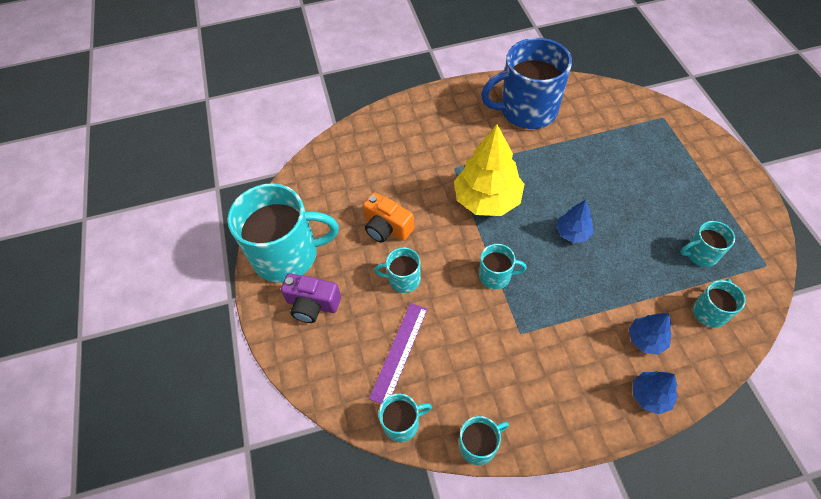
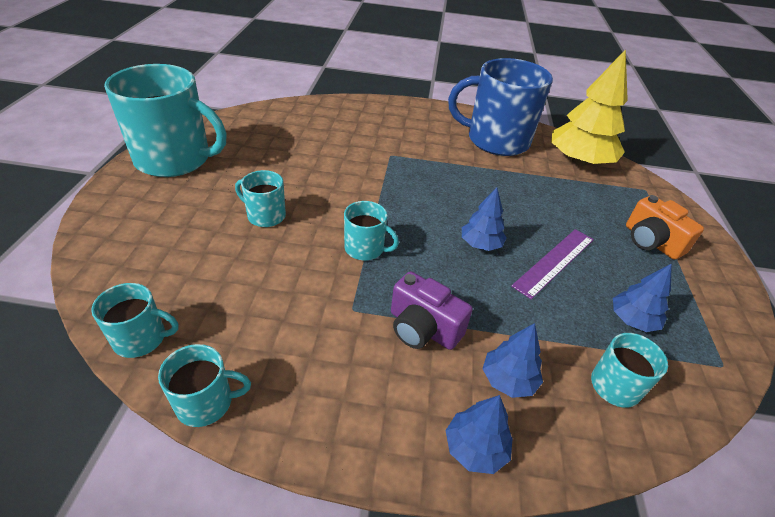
camera: 15 degrees right, 15 degrees down
(312, 305) = (158, 202): purple camera -> purple camera (423, 328)
(387, 228) = (286, 173): orange camera -> orange camera (651, 242)
(399, 352) = (203, 272): purple ruler -> purple ruler (554, 262)
(487, 199) = (405, 187): yellow tree -> yellow tree (579, 161)
(700, 254) = (632, 320): turquoise mug -> blue tree

